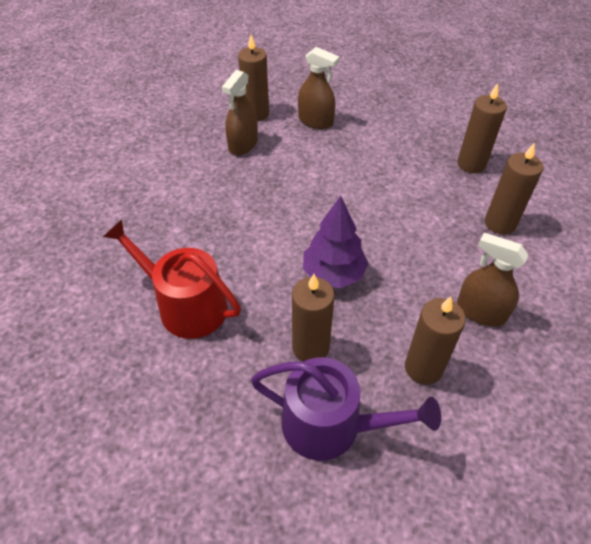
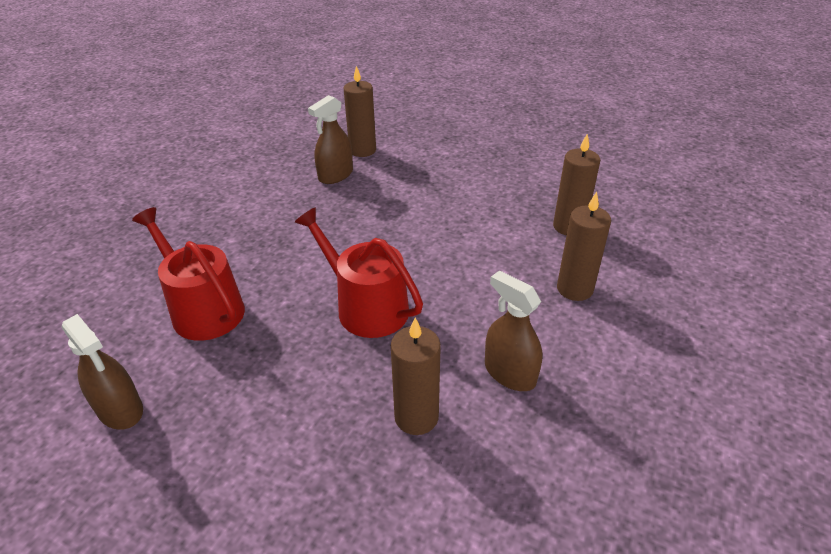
camera: 15 degrees right, 10 degrees down
(310, 347) = (305, 372): brown candle -> none
(315, 121) = (419, 164): brown spray bottle -> brown spray bottle (120, 409)
(331, 425) = (287, 453): purple watering can -> none
(333, 274) = (365, 306): purple tree -> red watering can

